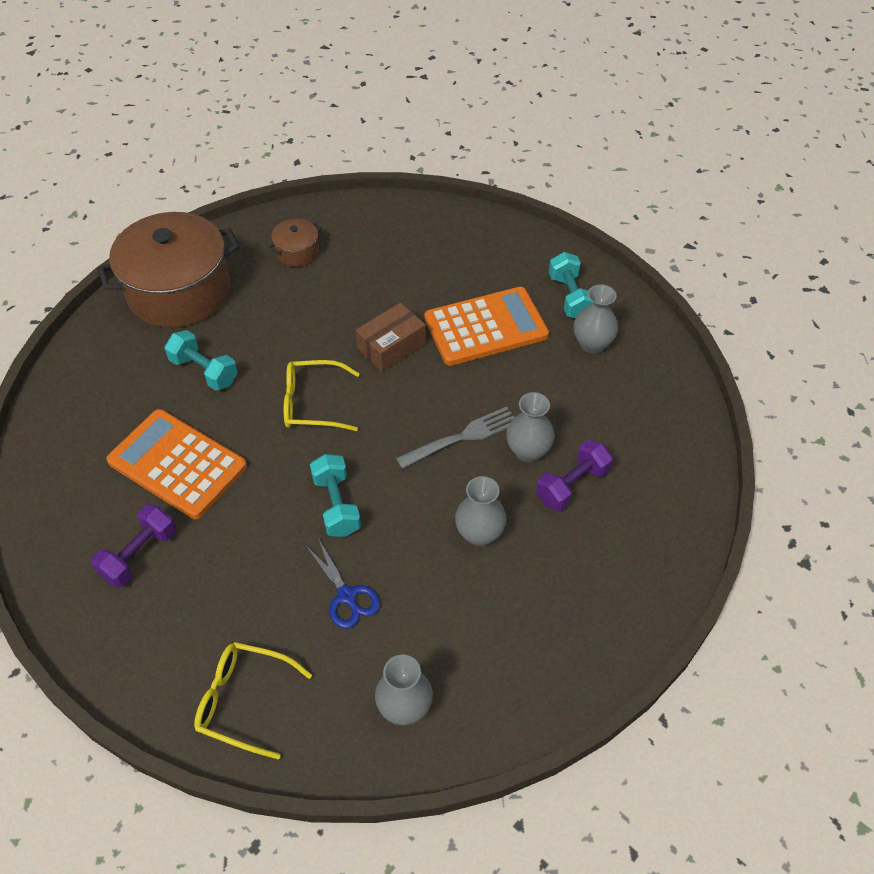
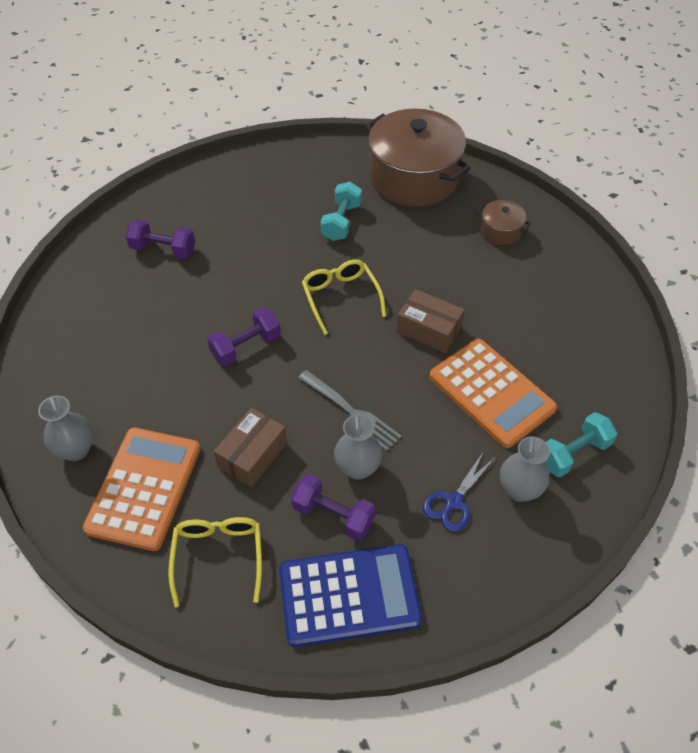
camera: 70 degrees right, 0 degrees up
(177, 464) = (248, 240): orange calculator -> orange calculator (144, 488)
(244, 701) = (61, 349): yellow glasses -> yellow glasses (218, 557)
(336, 505) = (246, 347): turquoise dumbbell -> purple dumbbell
(347, 596) = (164, 381): blue scissors -> blue scissors (454, 501)
(479, 534) = (252, 455): grey vase -> brown box
(656, 496) = (349, 595): none -> blue calculator

